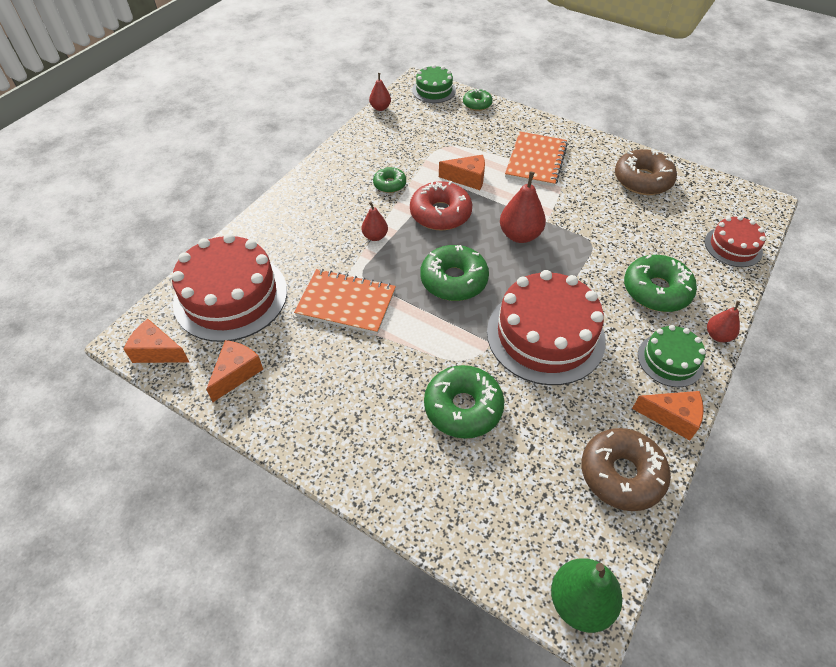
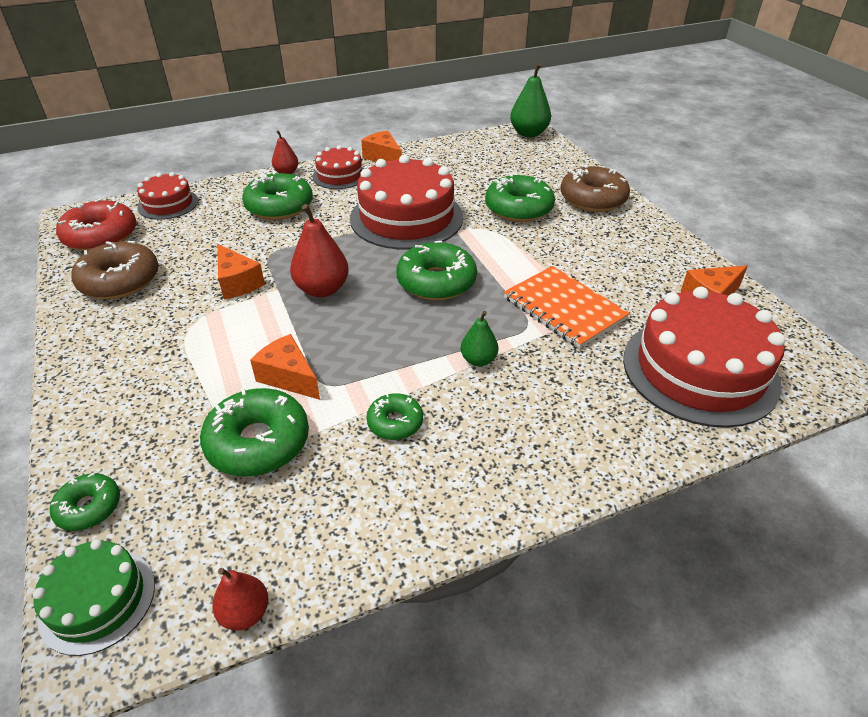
camera: 145 degrees left, 10 degrees down
(157, 352) = (800, 349): orange cheese -> orange cheese (237, 283)
(375, 236) = (478, 360): red pear -> green pear
(440, 214) = (375, 350): red donut -> red donut (101, 236)
(443, 149) = (258, 442): none -> green donut
(536, 161) = (177, 358): orange notebook -> none
(621, 474) = (449, 153): brown donut -> brown donut (593, 199)
(670, 360) = (339, 175): green cake -> red cake

